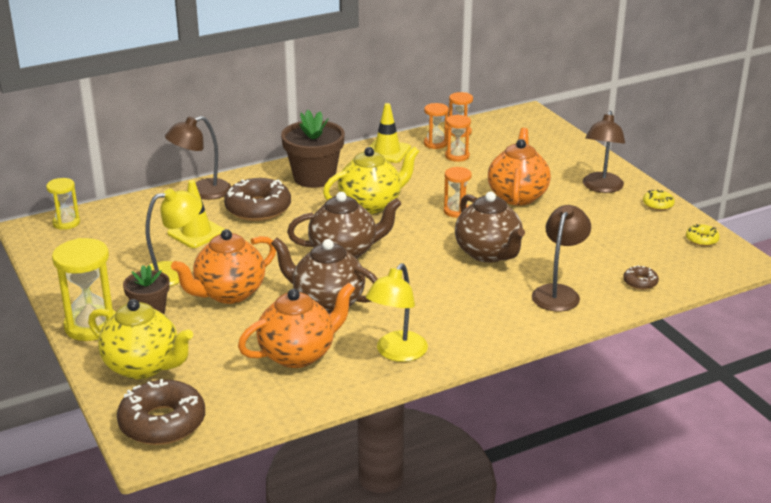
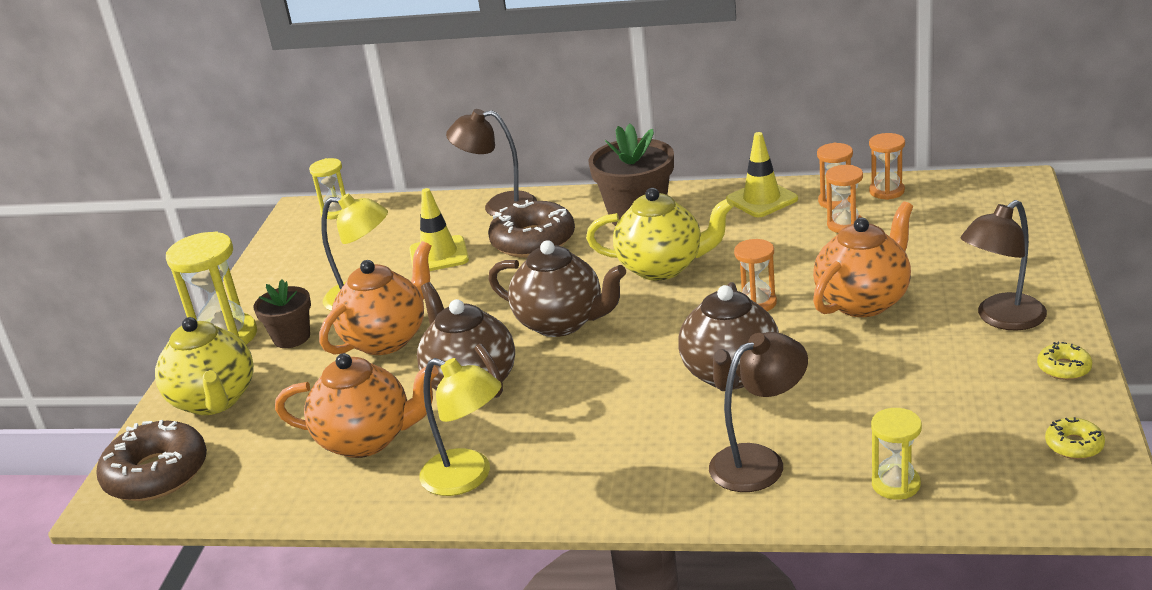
camera: 40 degrees right, 0 degrees up
(229, 293) = (387, 339): orange teapot -> orange teapot turned 135 degrees clockwise
(397, 353) = (468, 477): yellow lamp -> yellow lamp turned 120 degrees counterclockwise
(640, 282) = (895, 484): brown donut -> yellow hourglass

